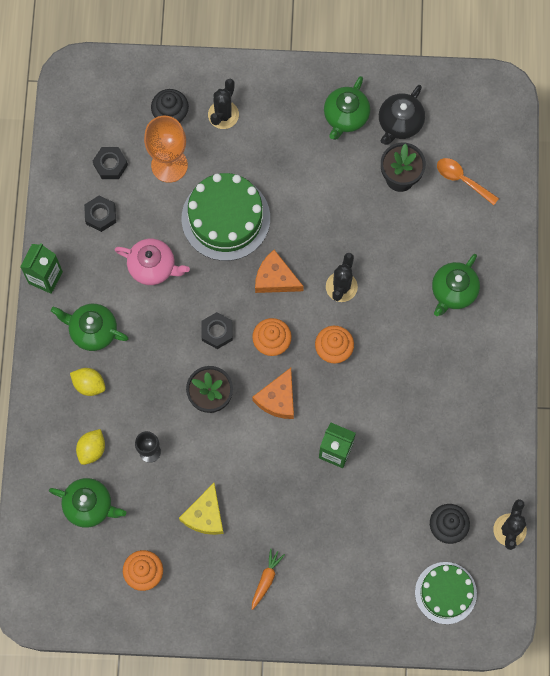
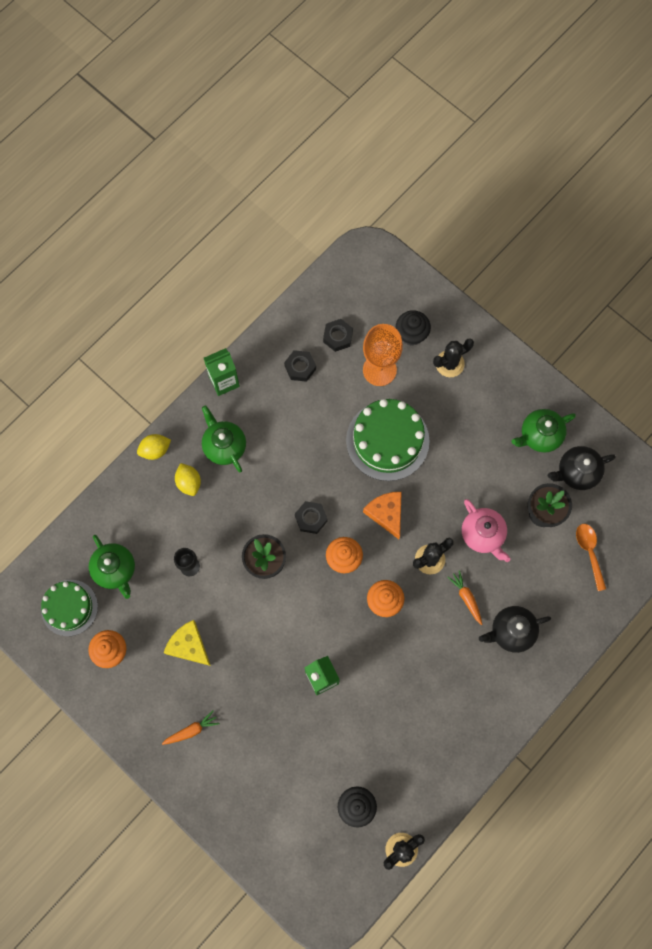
camera: 40 degrees right, 0 degrees up
(92, 449) = (151, 531): yellow lemon -> yellow lemon (155, 450)
(153, 267) = (305, 434): pink teapot -> pink teapot (483, 534)
(205, 515) = (189, 645): yellow cheese -> yellow cheese turned 75 degrees clockwise
(278, 399) = (313, 604): orange cheese -> none
(396, 294) = (466, 598): none -> orange carrot
(445, 593) = (313, 855): green cake -> green cake (69, 607)
(453, 291) = (511, 631): green teapot -> black teapot

